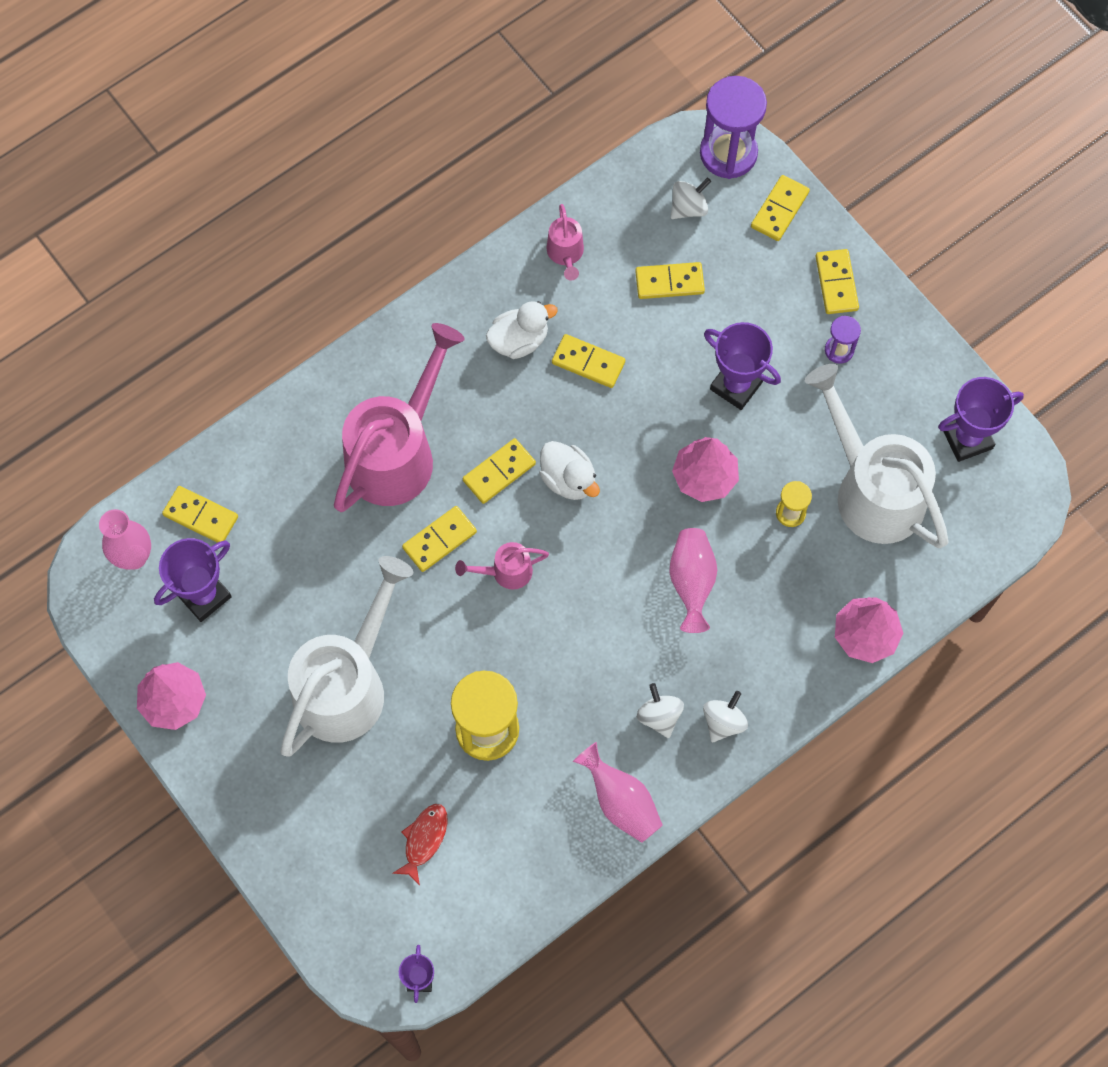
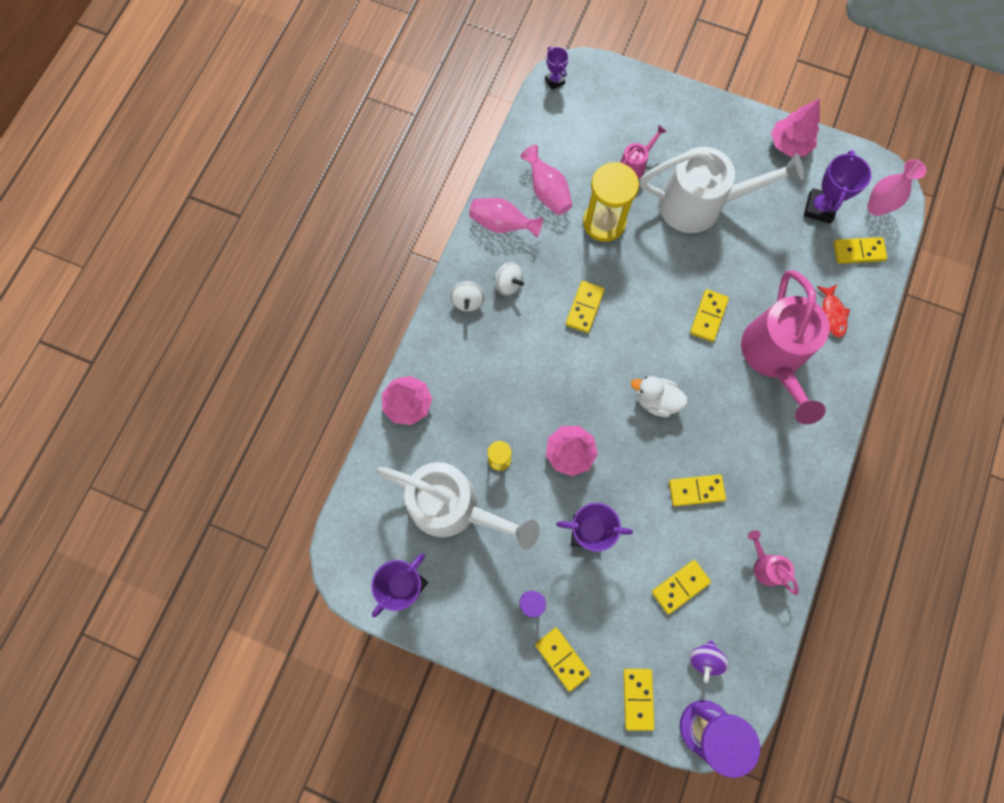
camera: 150 degrees right, 5 degrees up
(348, 683) = (701, 205): white watering can -> white watering can turned 90 degrees counterclockwise
(424, 840) = (599, 147): red fish -> red fish (832, 314)
(499, 472) = (702, 380): yellow domino -> yellow domino (584, 307)
(505, 572) = (655, 319): pink watering can -> pink watering can (635, 165)
(519, 340) = (752, 480): white duck -> none
(688, 208) = (704, 658): white spinning top -> purple spinning top
(691, 582) = (537, 376): pink vase -> pink vase (547, 192)

